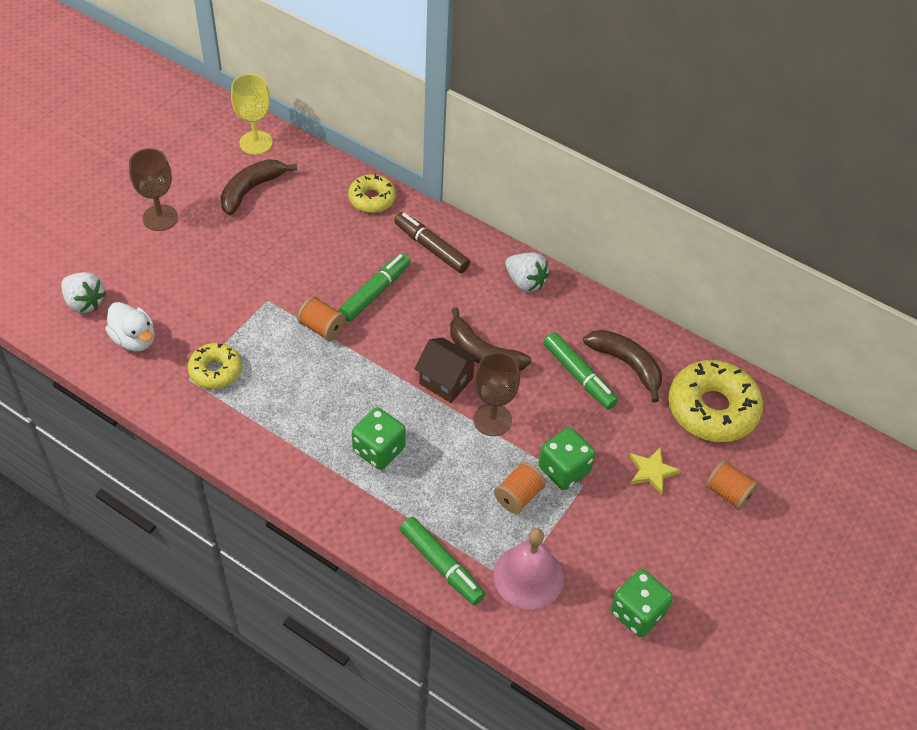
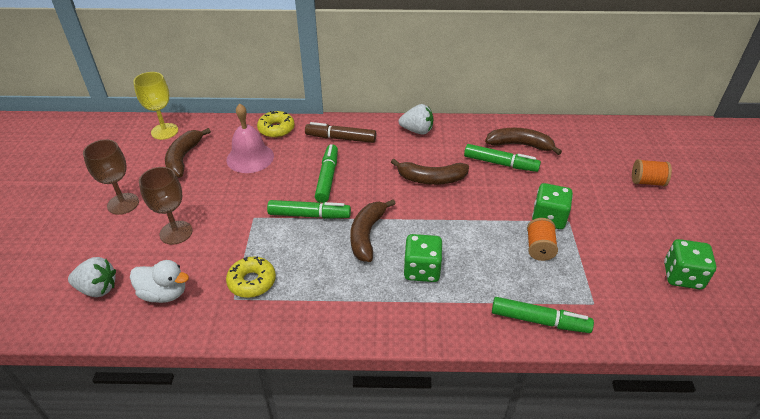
camera: 30 degrees left, 10 degrees down
(322, 328) = (309, 215): orange spool -> green marker
(359, 381) = (367, 235): none -> brown banana
(446, 381) = (424, 205): brown house -> none
(492, 420) = (476, 213): brown goblet -> brown goblet (176, 232)
(528, 576) = (599, 294): pink bell -> pink bell (250, 157)
(652, 471) = (596, 192): yellow star -> none
(712, 409) = (589, 145): yellow donut -> none

